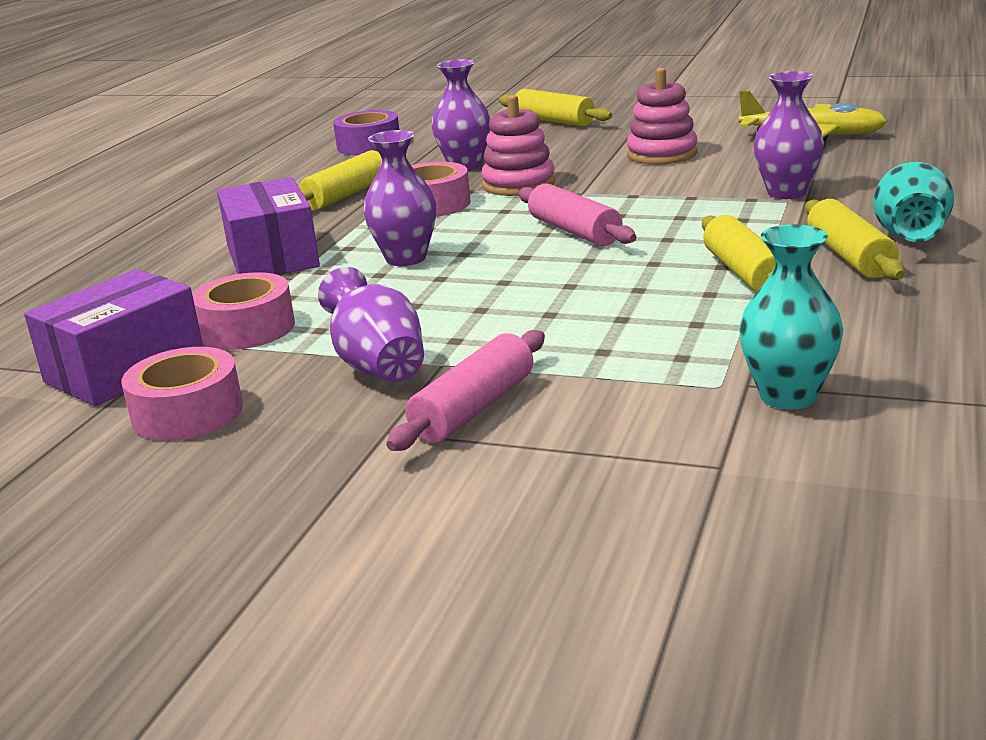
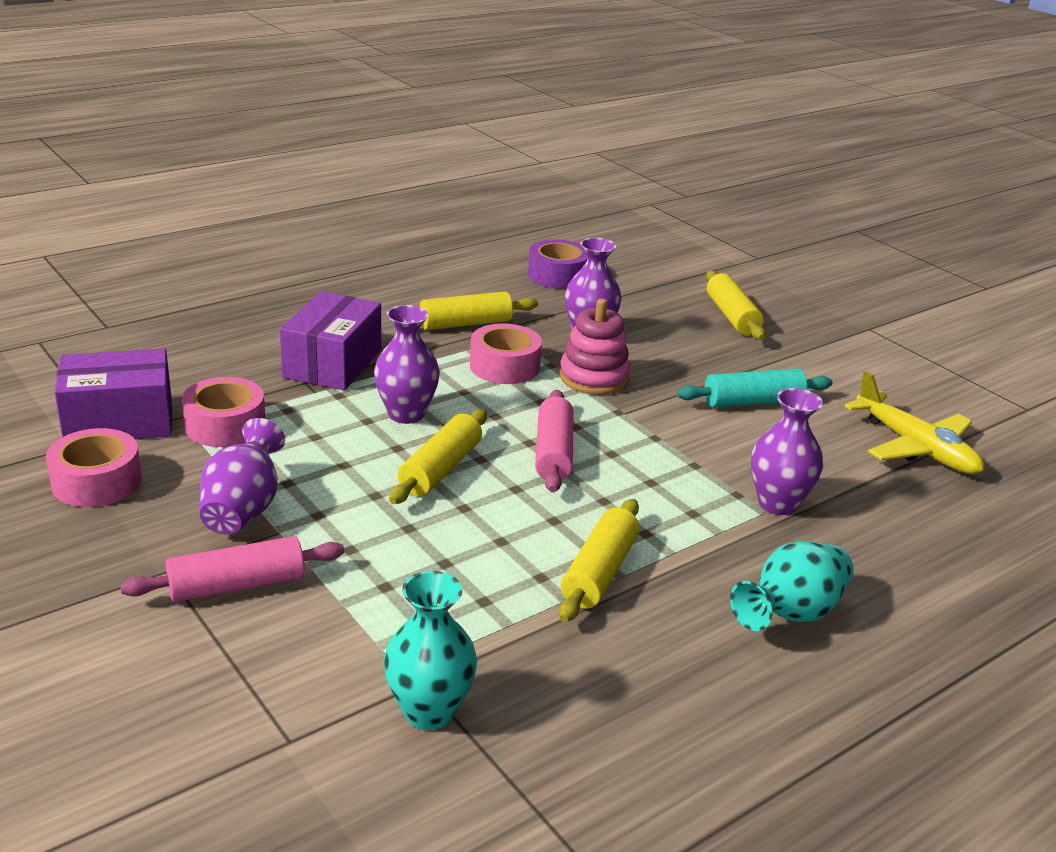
camera: 30 degrees right, 5 degrees up
(662, 154) = (753, 402): pink stacking toy -> turquoise rolling pin
(849, 256) = (706, 604): yellow rolling pin -> yellow rolling pin (440, 469)

